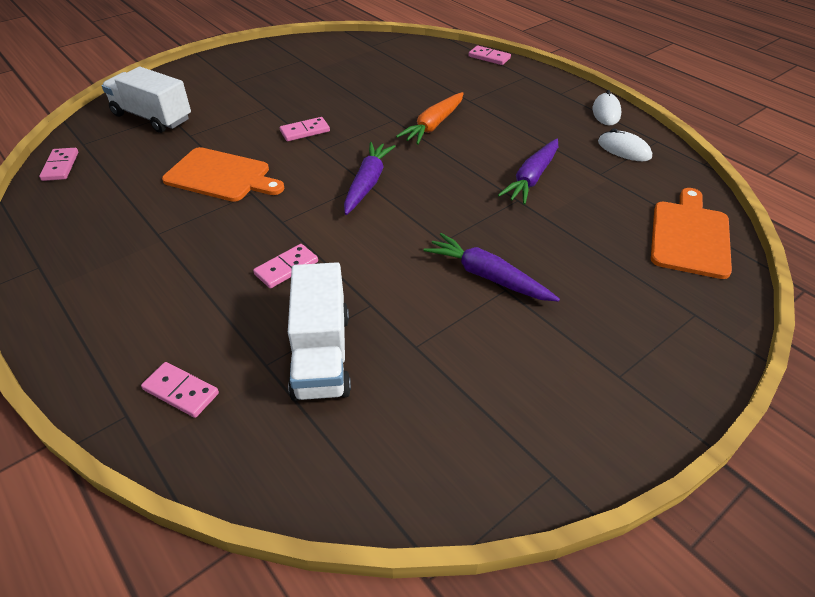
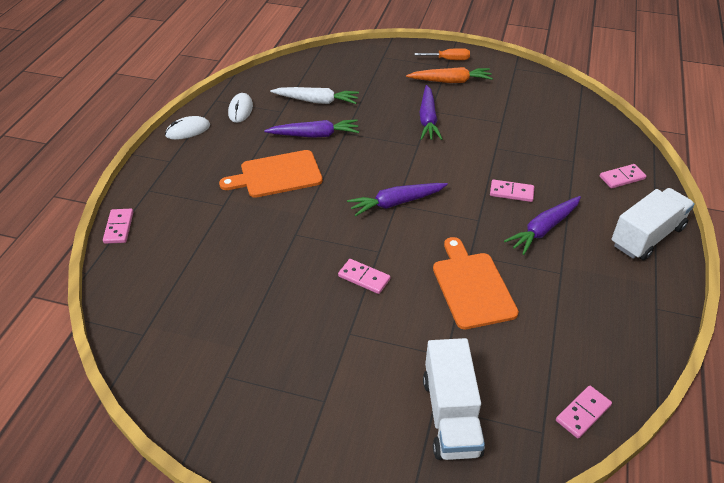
camera: 125 degrees left, 0 degrees up
(181, 391) = (622, 178): pink domino -> pink domino turned 75 degrees clockwise
(212, 257) = (543, 229): none -> purple carrot
(321, 354) = (544, 147): white truck -> white truck (647, 236)
(433, 125) = (284, 207): orange carrot -> orange carrot (450, 81)
(604, 204) = (316, 101): none -> white carrot
(641, 392) = (448, 59): none -> orange screwdriver
(690, 236) = (319, 69): orange cutting board -> orange cutting board (277, 175)

